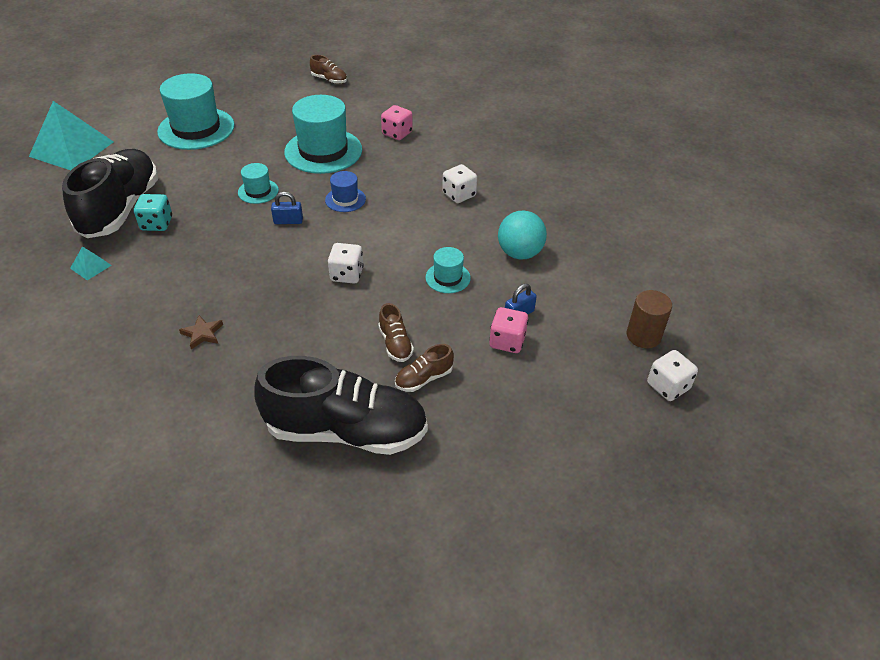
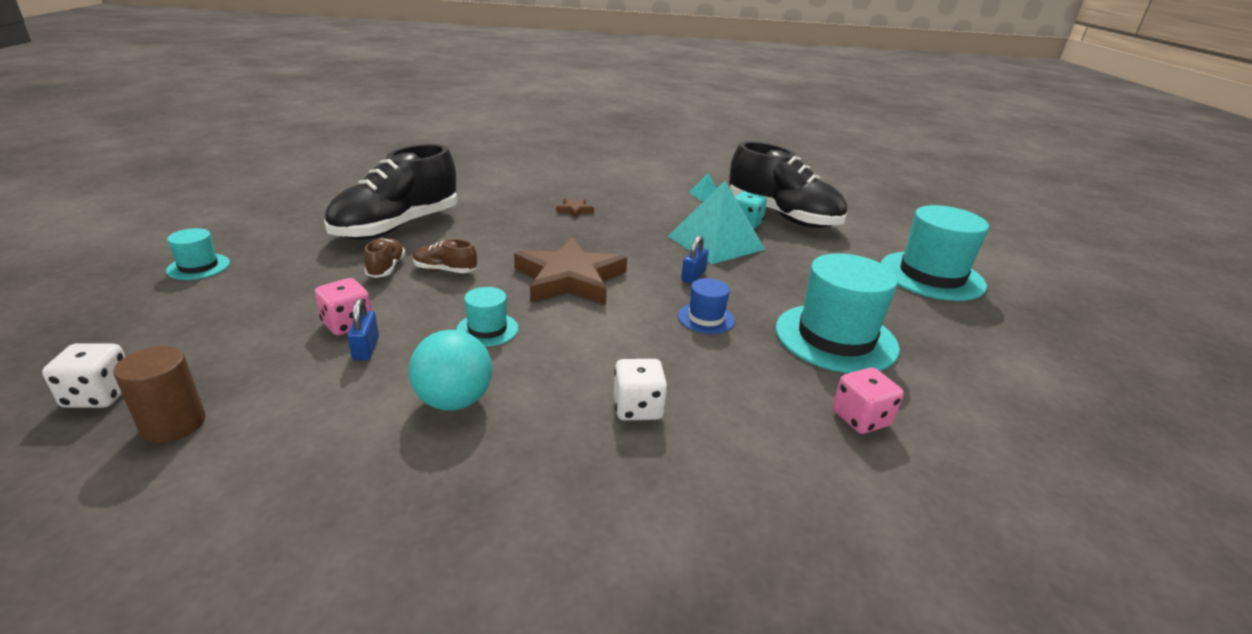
camera: 120 degrees right, 15 degrees down
(71, 149) = (907, 217): turquoise pyramid -> turquoise pyramid (716, 242)
(258, 191) = (766, 276): turquoise hat -> turquoise hat (198, 267)
(329, 80) = (1088, 414): brown shoe -> none
(347, 274) = (569, 278): white dice -> brown star

